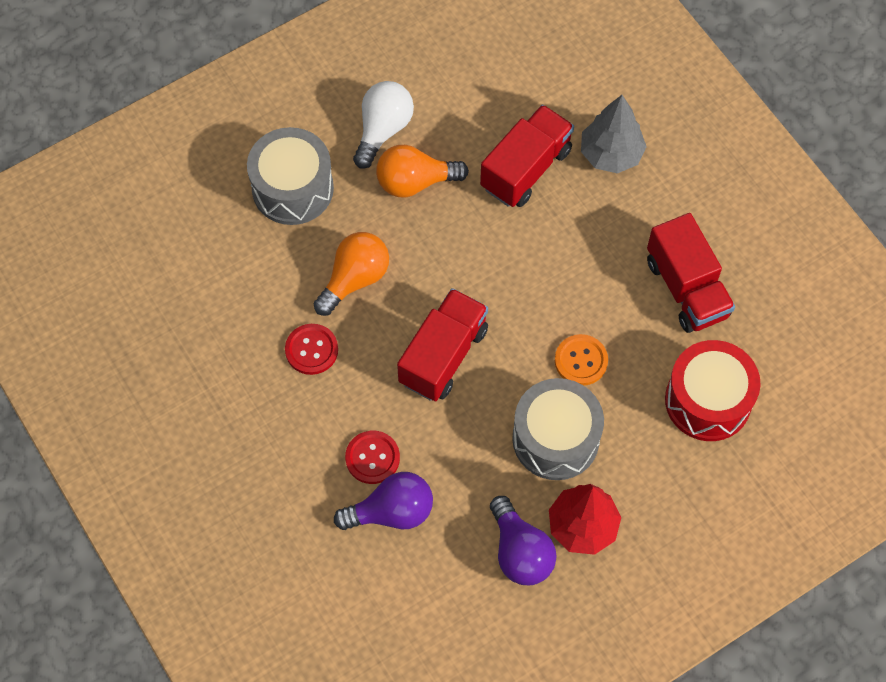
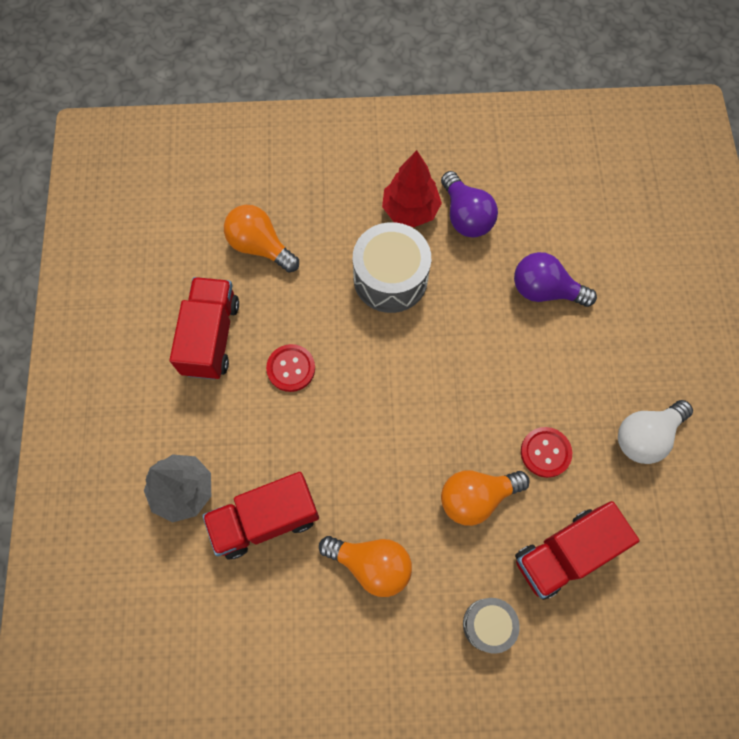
camera: 150 degrees left, 5 degrees up
(292, 188) = (488, 624): grey drum -> grey drum, size x0.58
(372, 458) = (539, 337): red button -> red button (291, 368)
(383, 130) = (369, 640): white light bulb -> white light bulb (645, 436)
(443, 355) = (438, 388): red truck -> red truck (565, 553)
(520, 552) = (465, 216): purple light bulb -> purple light bulb turned 150 degrees clockwise
(581, 361) = (332, 325): orange button -> none
(708, 400) = (260, 246): red drum -> orange light bulb

